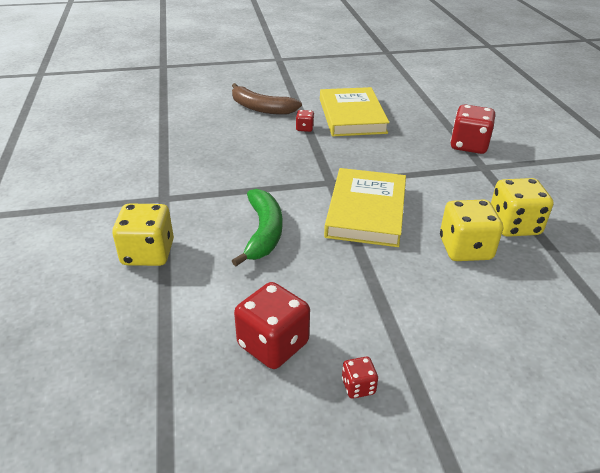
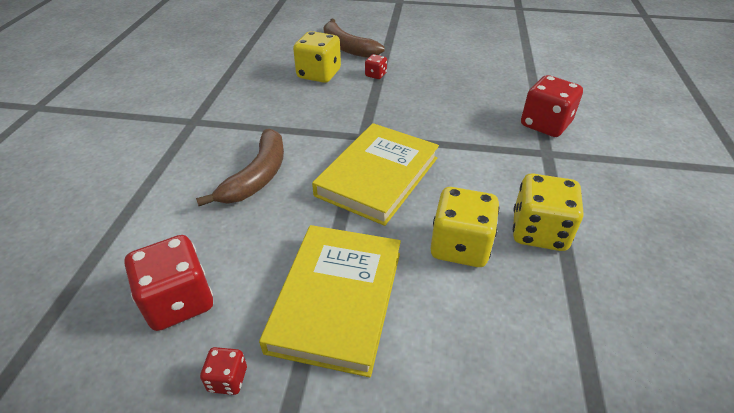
camera: 20 degrees right, 5 degrees up
(148, 253) = (138, 173): yellow dice -> yellow dice (319, 74)
(263, 233) = (257, 176): green banana -> brown banana
(352, 116) = (434, 70): yellow book -> yellow book (337, 299)

